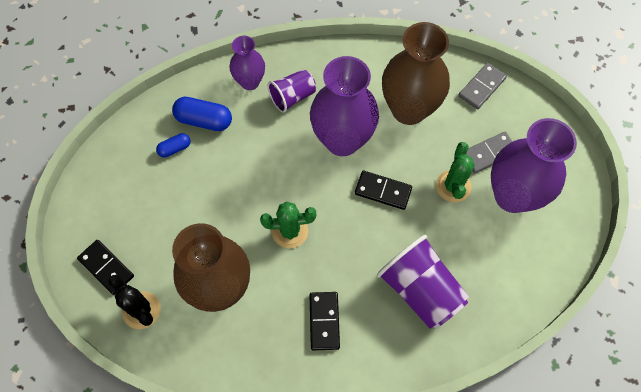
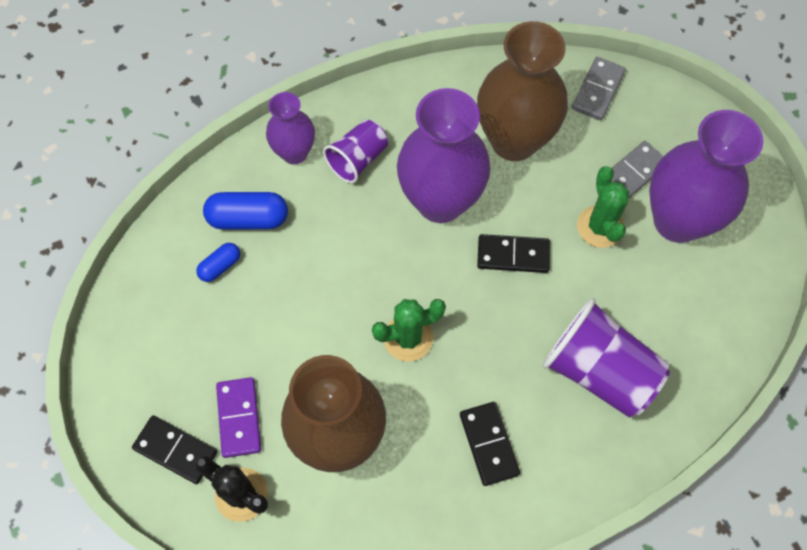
camera: 15 degrees left, 0 degrees up
(156, 257) = (239, 418): none -> purple domino

